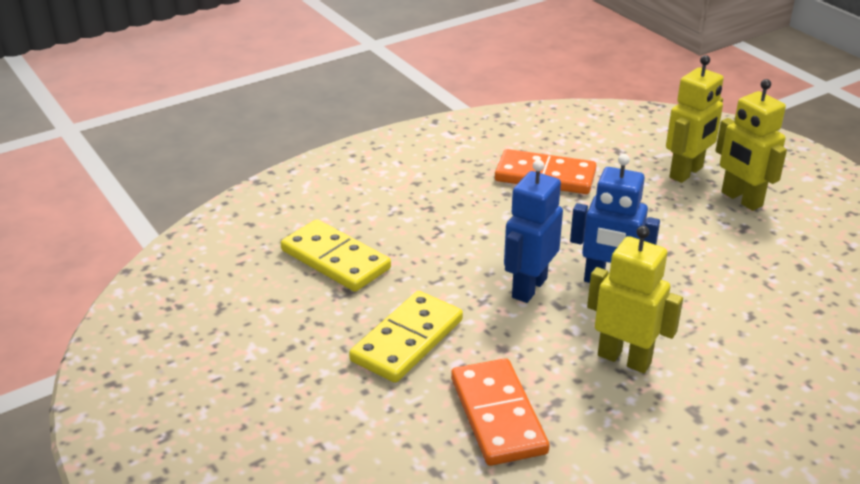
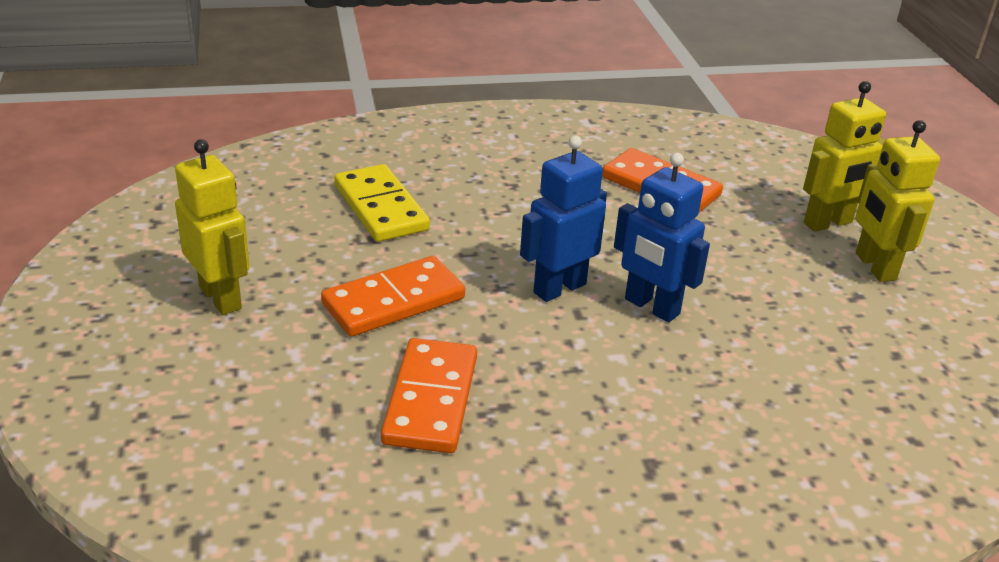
camera: 20 degrees right, 0 degrees up
(407, 340) = (393, 301): yellow domino -> orange domino
(624, 359) = (611, 388): yellow robot -> yellow robot (221, 298)

